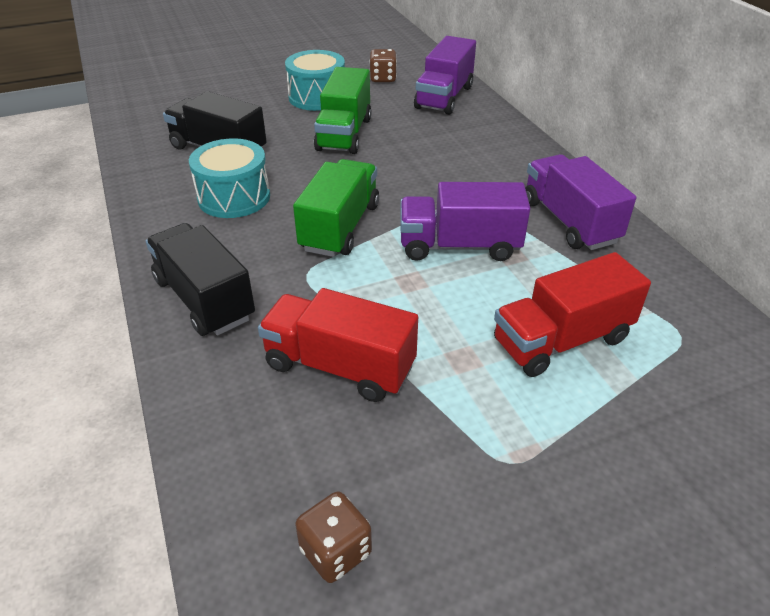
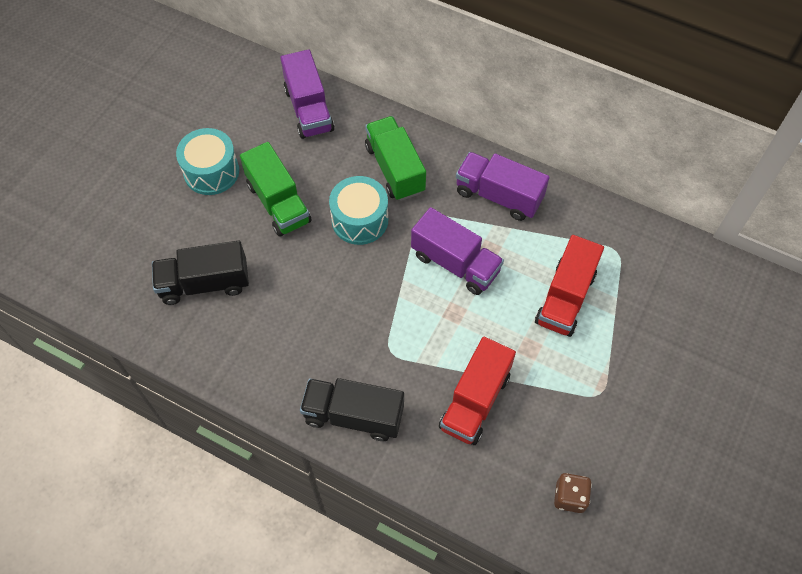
camera: 40 degrees left, 20 degrees up
(234, 197) = (272, 322): turquoise drum -> turquoise drum (360, 220)
(339, 366) = (475, 401): red truck -> red truck turned 45 degrees counterclockwise
(340, 227) = (371, 298): green truck -> green truck (395, 169)
(383, 78) = (238, 113): brown dice -> none
(459, 246) = (455, 263): purple truck -> purple truck turned 105 degrees counterclockwise

